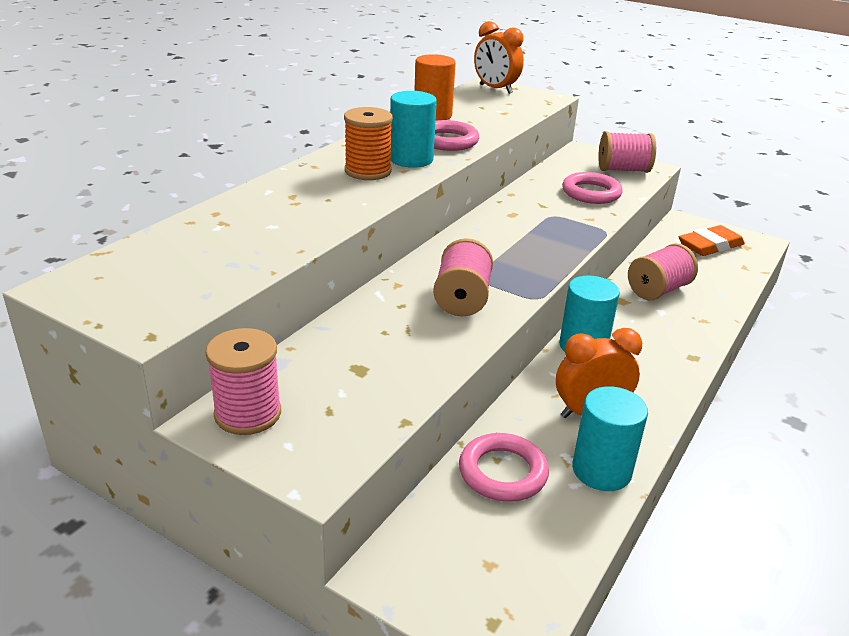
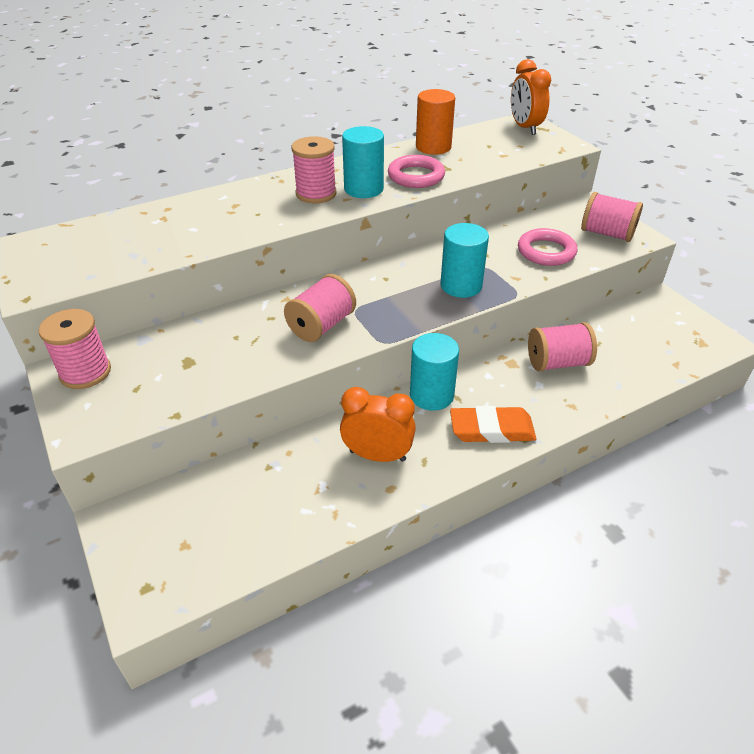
camera: 30 degrees right, 10 degrees up
(368, 171) = (316, 194): orange spool -> pink spool
(502, 472) = (261, 479): pink ring -> none
(601, 470) = (337, 507): turquoise cylinder -> turquoise cylinder (461, 286)
(710, 245) = (662, 332): orange eraser -> orange eraser (491, 429)

